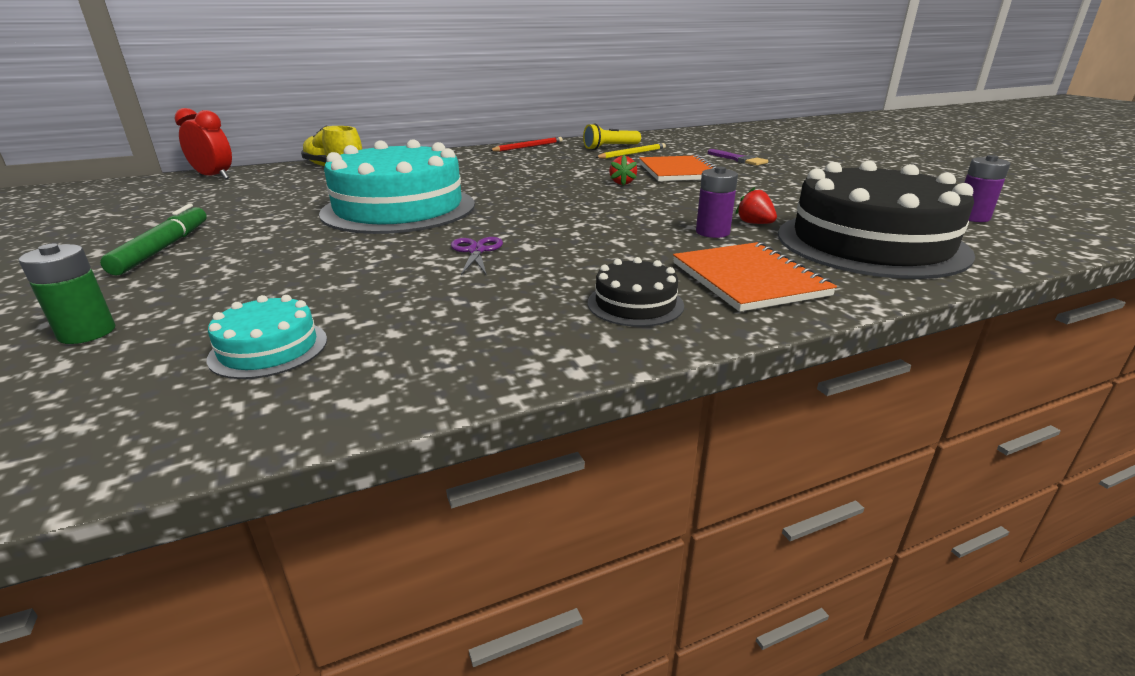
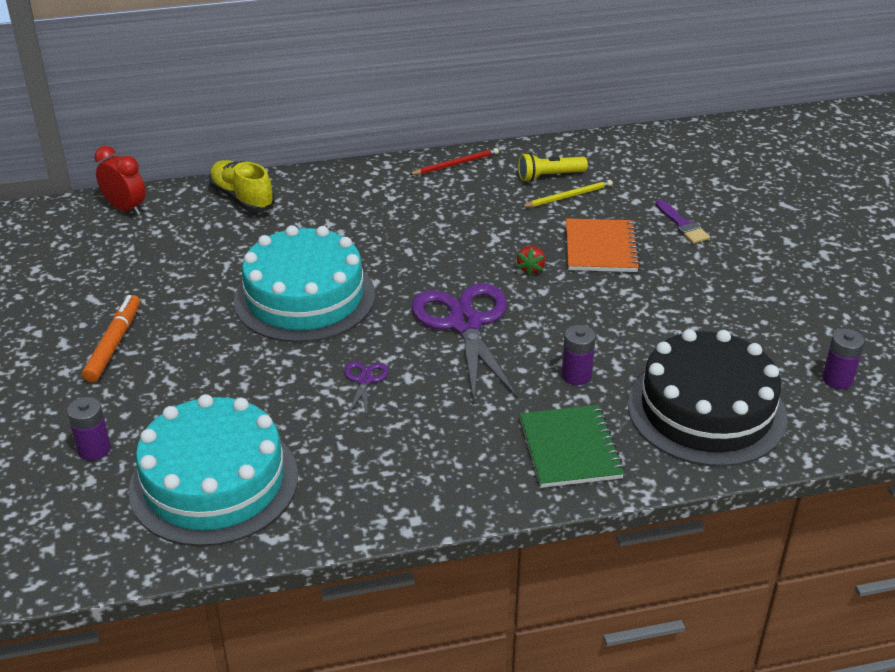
camera: 10 degrees right, 10 degrees up
(87, 333) = (94, 449): green battery -> purple battery
(163, 248) = (114, 344): green marker -> orange marker
(269, 349) = (214, 482): turquoise cake -> turquoise cake, size x2.31
(575, 212) = (465, 324): none -> purple scissors
(635, 304) = (469, 467): black cake -> none
(748, 279) = (570, 448): orange notebook -> green notebook
(754, 223) = (622, 365): red strawberry -> none

